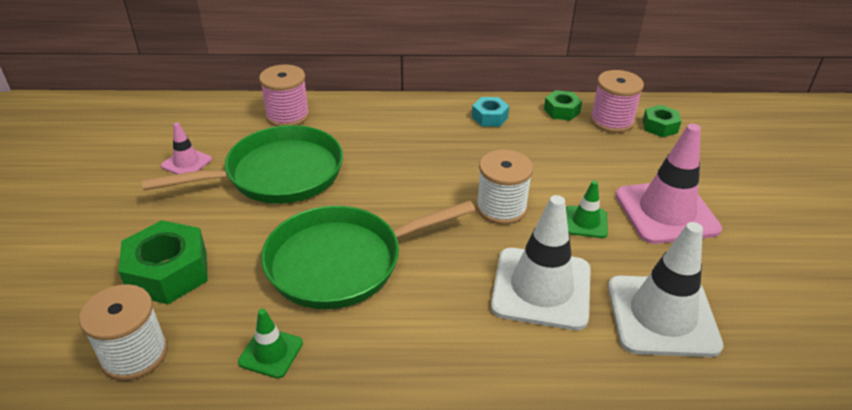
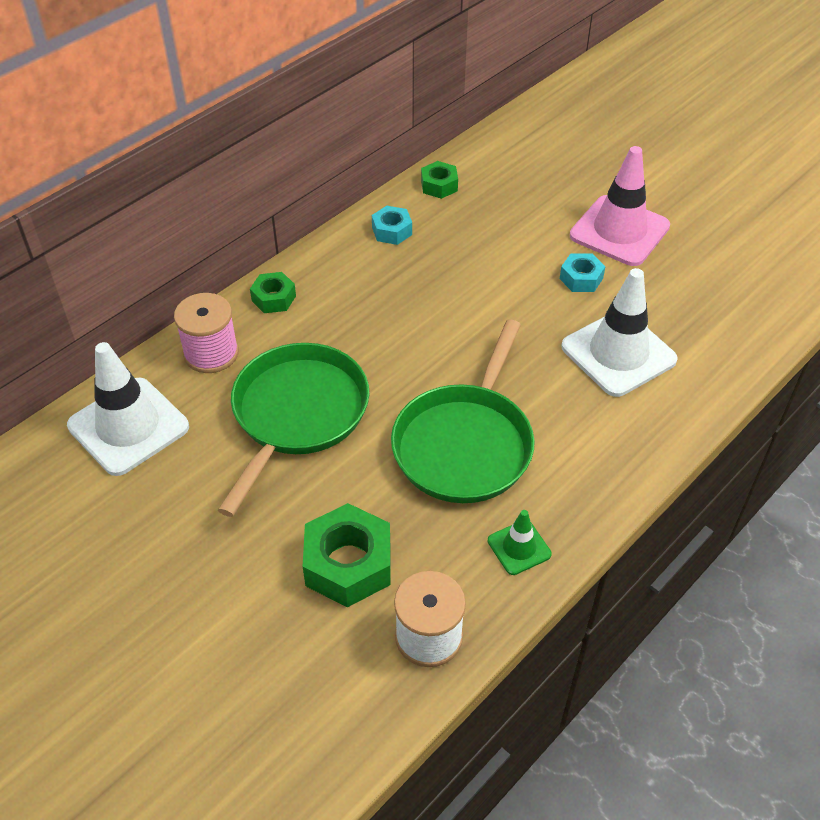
camera: 45 degrees left, 10 degrees up
(186, 163) = (194, 468): pink traffic cone -> none
(501, 208) = (512, 310): white spool -> none
(585, 222) = (581, 278): green traffic cone -> turquoise nut
(611, 121) = (488, 171): pink spool -> none
(660, 126) = (527, 153): green nut -> green nut (273, 298)
(662, 316) = (706, 315): white traffic cone -> white traffic cone (128, 426)

